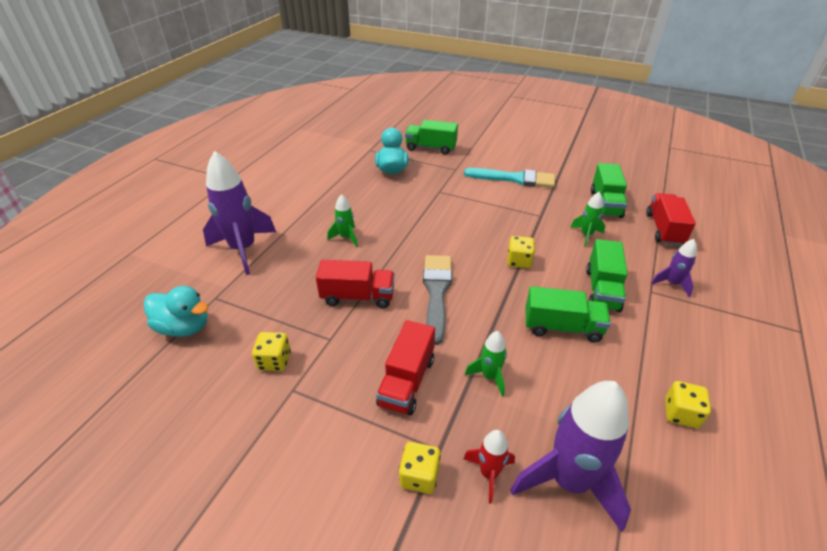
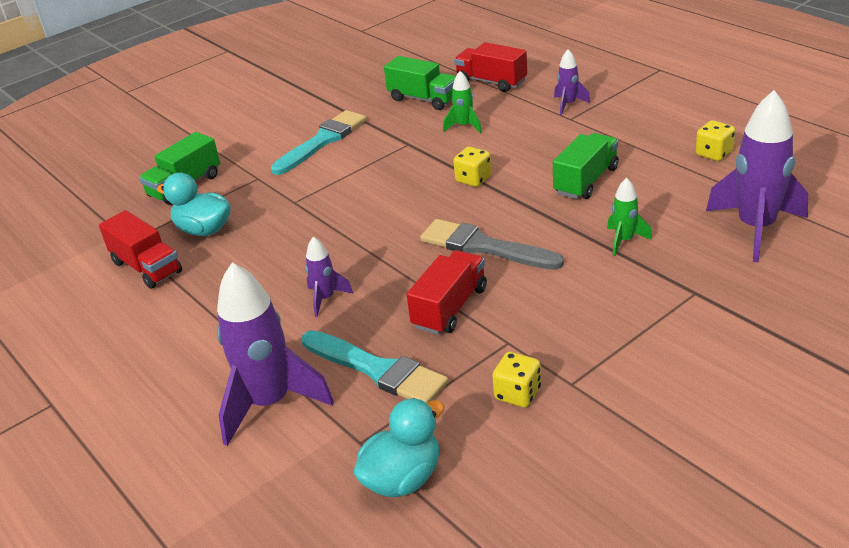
camera: 60 degrees left, 5 degrees down
(283, 283) = (377, 370): none -> turquoise brush
(346, 238) = (326, 299): green rocket -> purple rocket
(407, 381) = (603, 295): red truck -> red truck (147, 267)
(419, 476) = (720, 311): yellow dice -> none
(489, 474) = (732, 269): red rocket -> none
(602, 289) = (550, 143): green truck -> none

